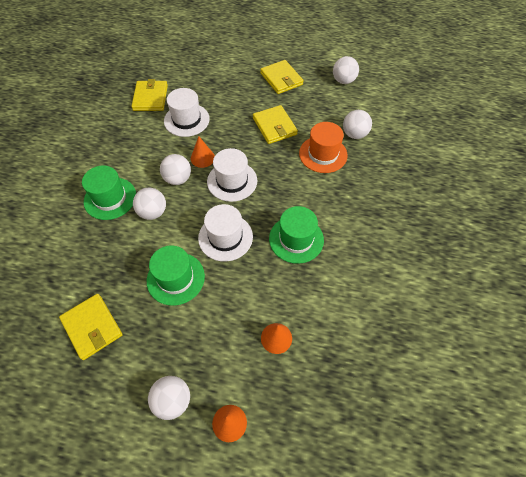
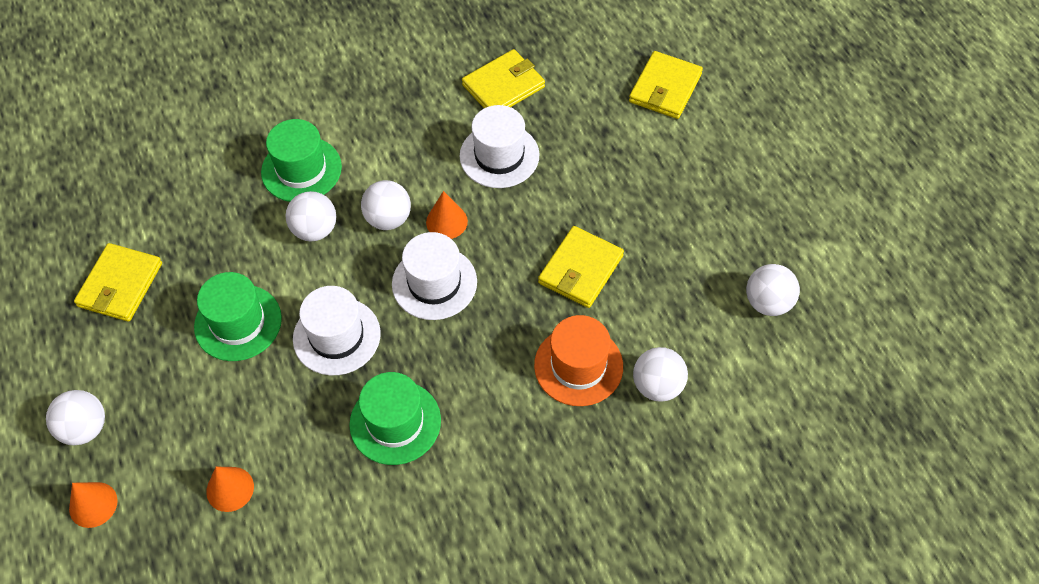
camera: 55 degrees right, 0 degrees up
(281, 79) = (690, 215): yellow wallet -> yellow wallet (665, 88)

